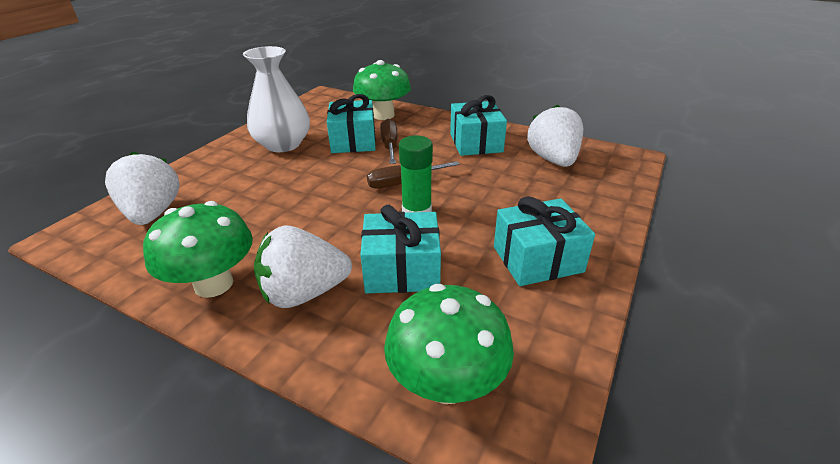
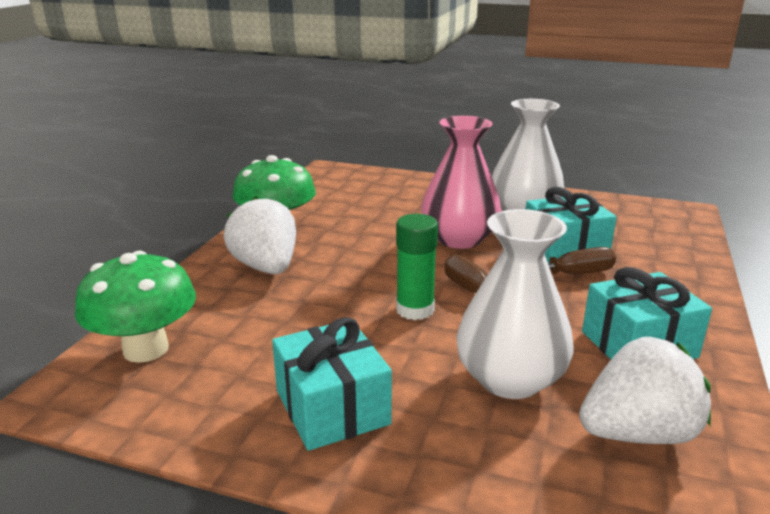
camera: 80 degrees right, 10 degrees down
(153, 213) = (367, 188): white strawberry -> none
(310, 178) = (459, 239): none -> pink vase
(383, 115) = (663, 259): green mushroom -> none
(402, 270) = (301, 311): turquoise gift -> none
(506, 187) = (510, 379): none -> white vase

